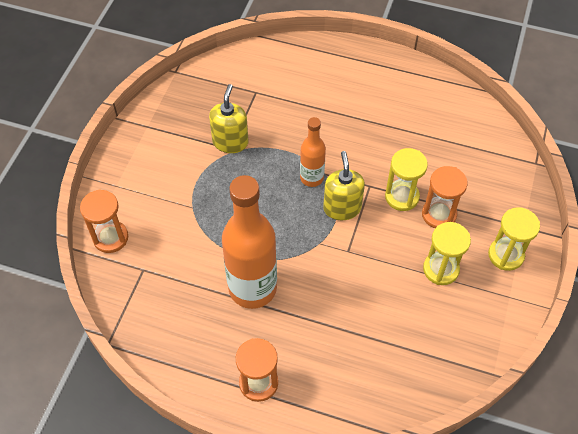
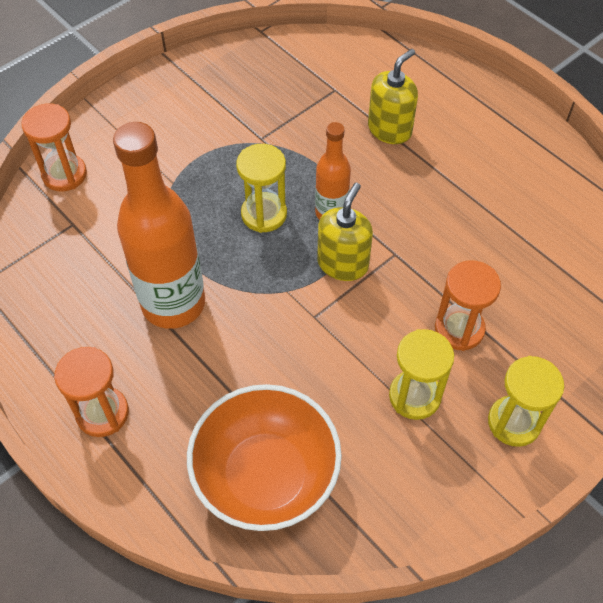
camera: 30 degrees right, 0 degrees up
(230, 142) = (266, 131): yellow soap dispenser -> yellow soap dispenser (389, 129)
(388, 365) = (266, 476): none -> orange bowl
(402, 197) = (426, 285): yellow hourglass -> yellow hourglass (264, 214)

